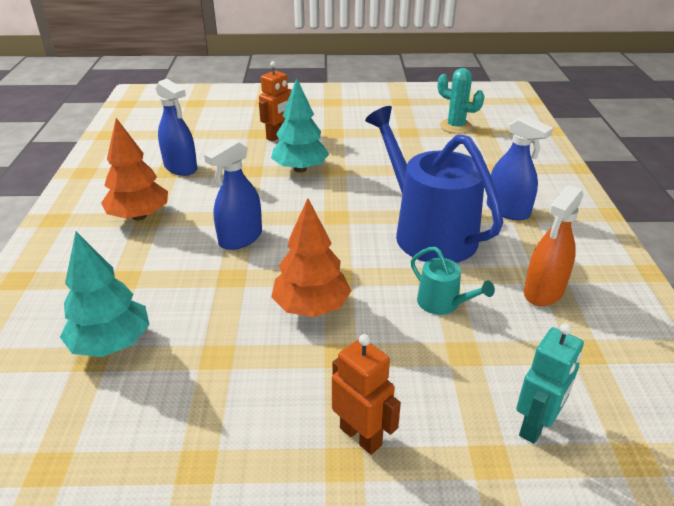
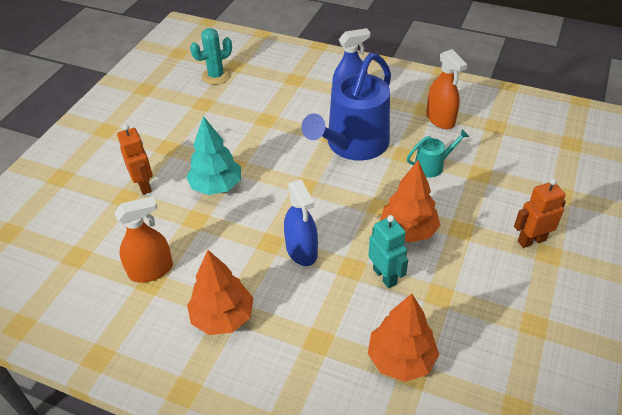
camera: 65 degrees left, 10 degrees up
(111, 343) = (401, 359): turquoise tree -> orange tree
(180, 167) = (151, 270): blue spray bottle -> orange spray bottle
(428, 232) = (353, 144): blue watering can -> blue watering can turned 45 degrees counterclockwise
(535, 426) = (542, 168): turquoise robot -> turquoise robot (385, 276)

